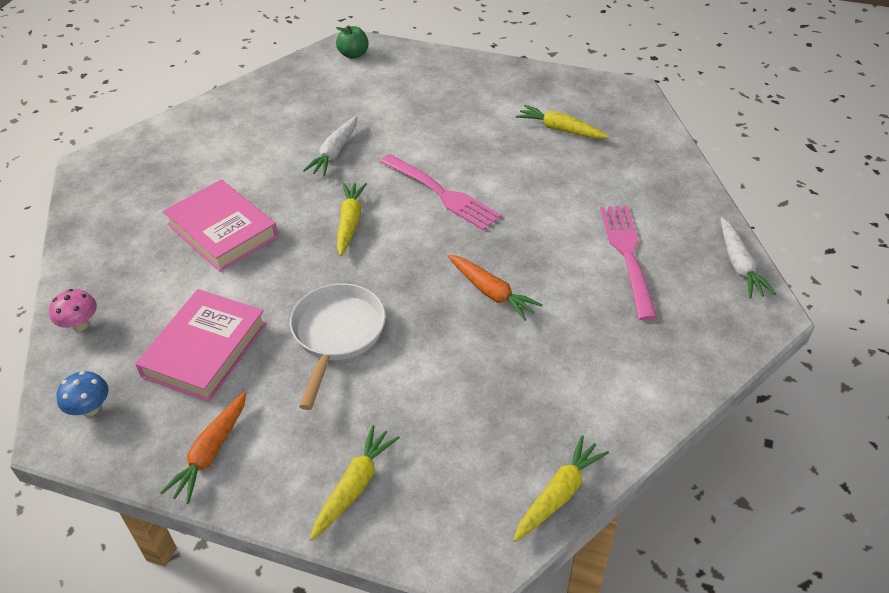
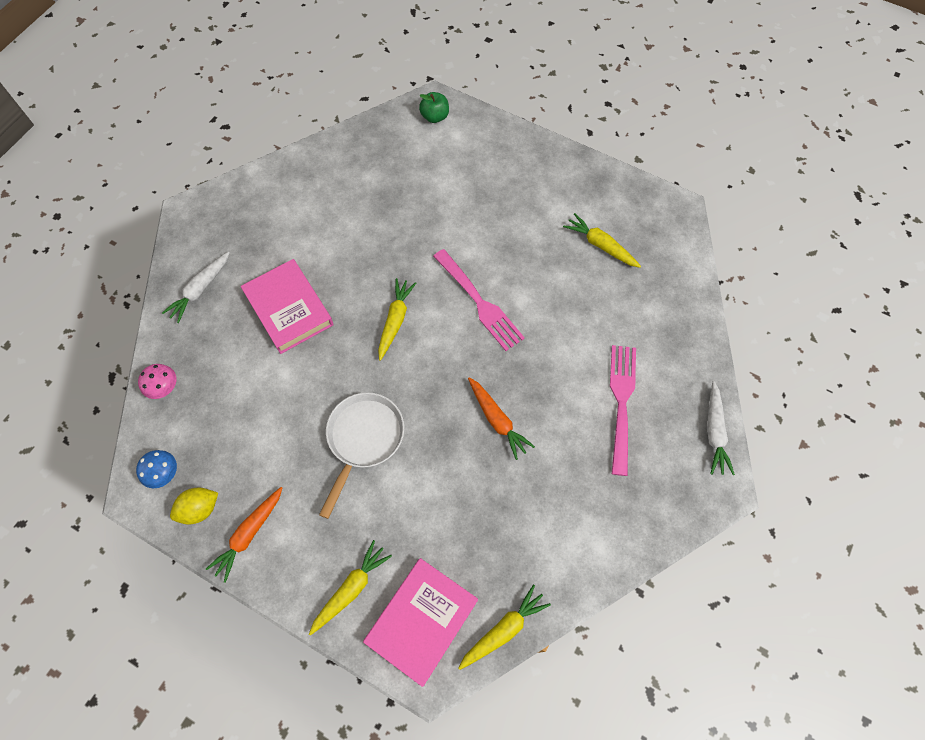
camera: 10 degrees right, 20 degrees up
(142, 437) = (200, 509): none -> yellow lemon
(205, 350) = (258, 433): pink book -> pink book (422, 621)
(334, 152) = (396, 237): white carrot -> white carrot (200, 290)

